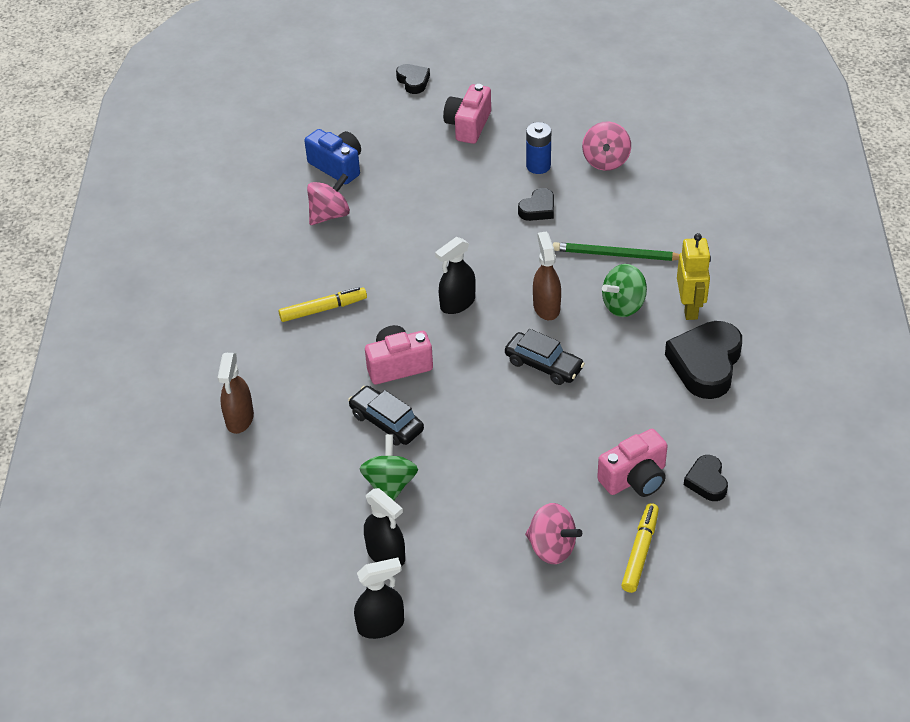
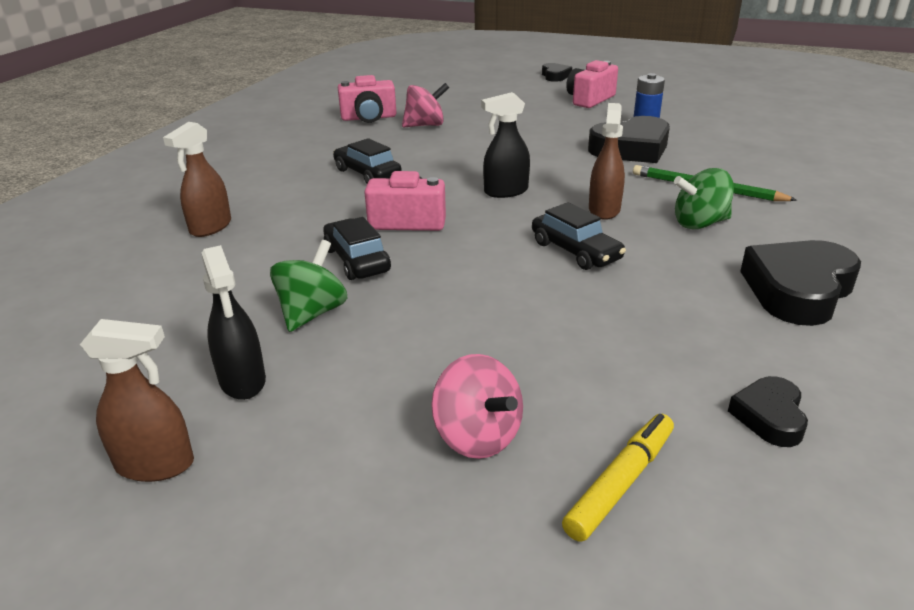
camera: 20 degrees right, 15 degrees down
(323, 309) = (367, 173): yellow marker -> black car
(337, 166) = (455, 104): blue camera -> none
(381, 625) = (155, 464): black spray bottle -> brown spray bottle
(538, 209) = (631, 149): black heart -> black heart, size x1.88
(605, 161) = (718, 132): pink spinning top -> none
(635, 478) = (650, 384): pink camera -> pink camera (369, 118)
(690, 308) = (787, 239): yellow robot -> none

